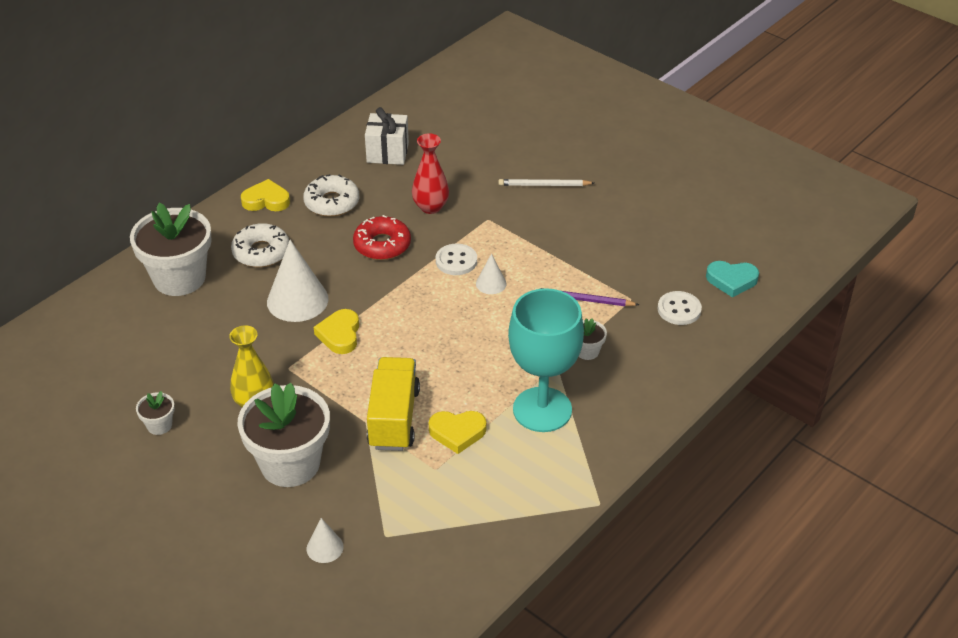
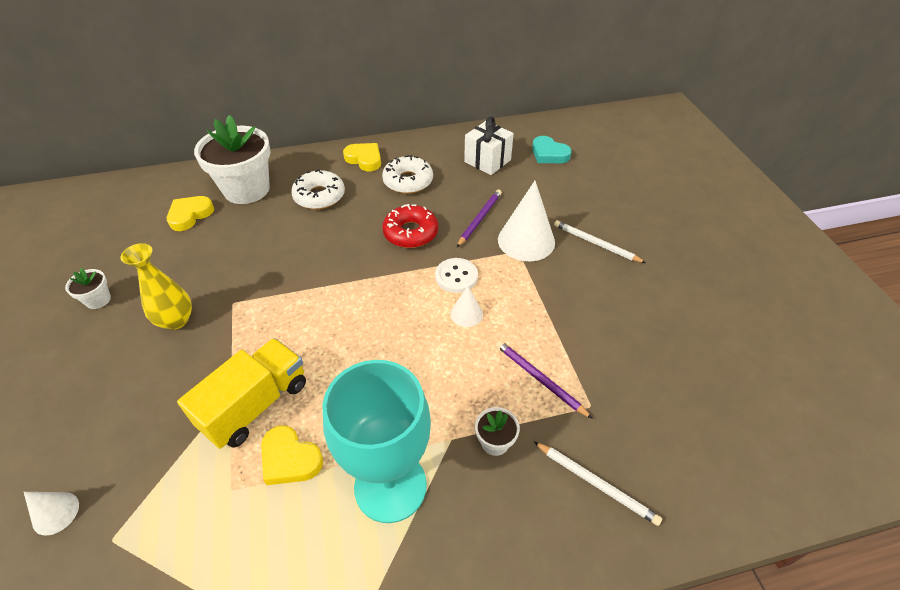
camera: 35 degrees right, 5 degrees up
(290, 464) = (134, 397): white flower pot -> none
(297, 300) = (302, 247): white cone -> white cone (526, 241)
(340, 334) = (300, 294): yellow heart -> yellow heart (190, 215)
(430, 207) = (479, 219): red vase -> purple pencil
(669, 340) = (596, 483): none -> white pencil
(679, 309) = (635, 450): white button -> none
(731, 280) = (725, 447): turquoise heart -> turquoise heart (549, 154)

